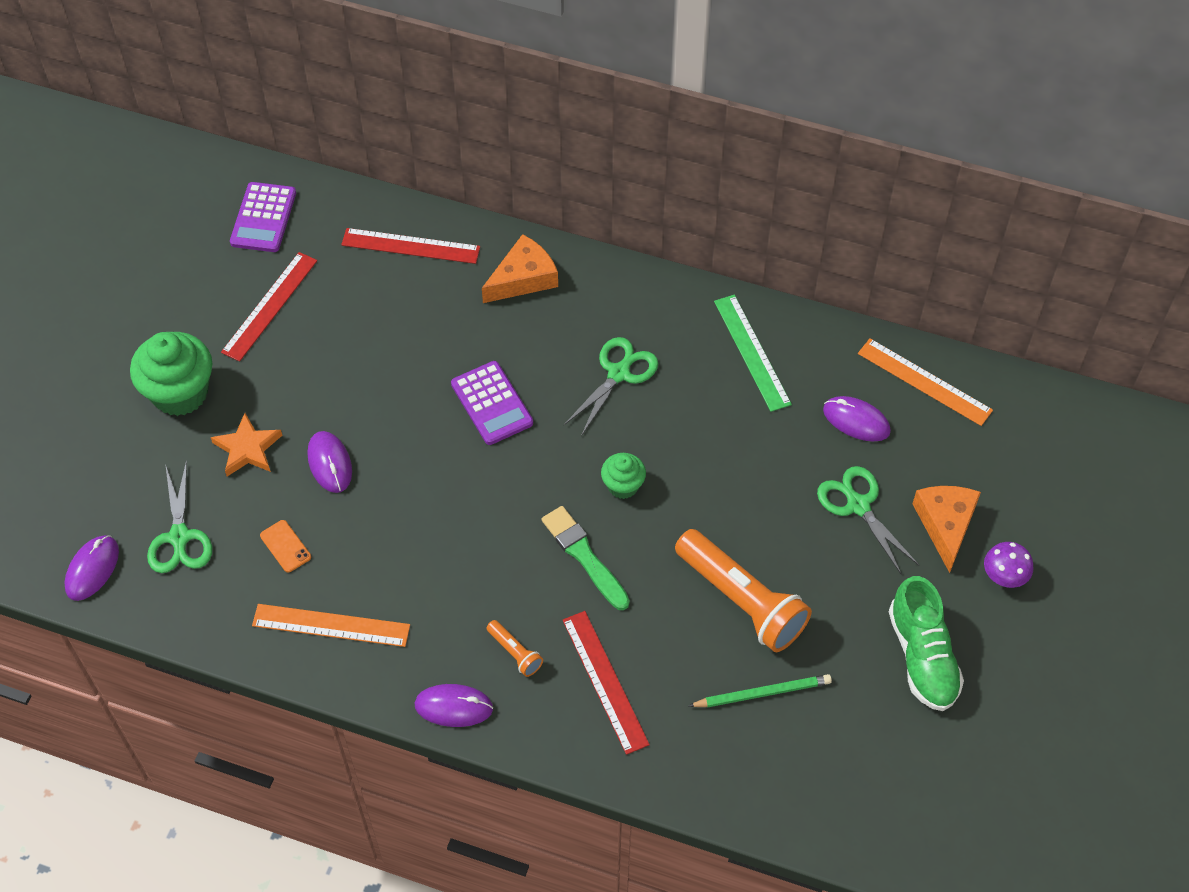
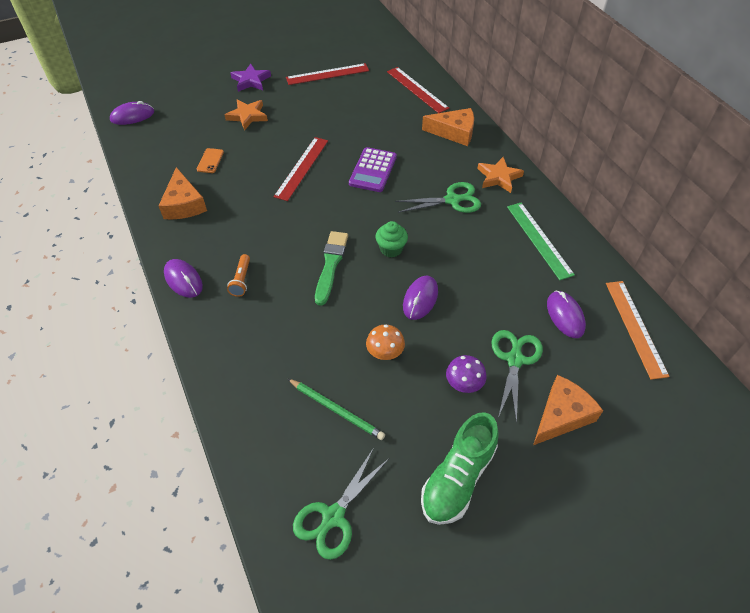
camera: 45 degrees right, 5 degrees down
(179, 538) = (177, 128): green scissors -> green scissors (333, 517)
(180, 393) = (251, 81): green cupcake -> purple star
(263, 218) = (367, 44): purple calculator -> none
(330, 463) = (271, 144): purple mouse -> purple mouse (420, 299)
(331, 625) = (184, 204): orange ruler -> orange cheese
(605, 681) = (264, 330): red ruler -> red ruler (302, 168)
(635, 304) = (498, 177): none -> orange star
(742, 600) = (385, 352): orange flashlight -> orange mushroom
(752, 352) = (539, 240): green ruler -> green ruler turned 45 degrees counterclockwise
(1004, 575) = (571, 479): purple mushroom -> purple mushroom (464, 383)

